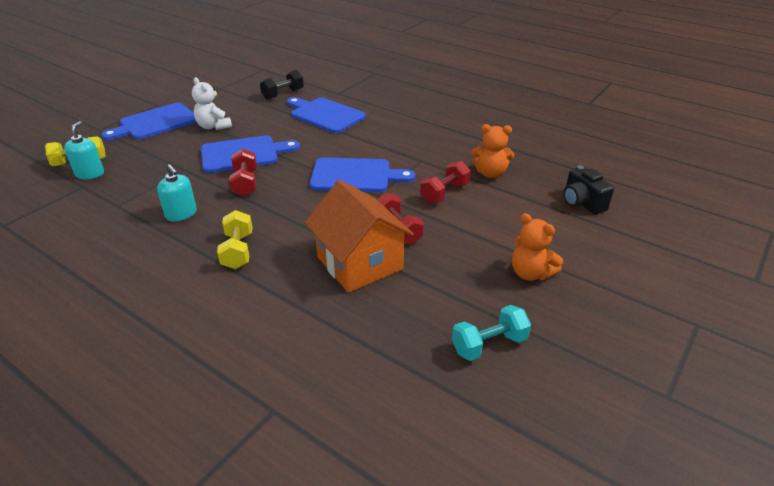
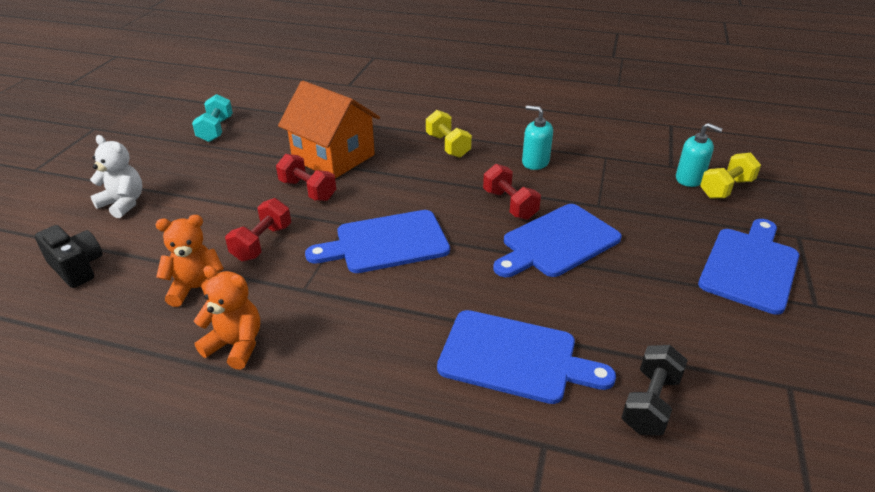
camera: 160 degrees right, 0 degrees up
(90, 174) = (689, 179): turquoise soap dispenser -> turquoise soap dispenser turned 45 degrees counterclockwise
(213, 126) = (659, 280): white teddy bear -> white teddy bear (123, 203)
(489, 345) = (216, 130): turquoise dumbbell -> turquoise dumbbell turned 45 degrees counterclockwise
(530, 273) = (171, 179): orange teddy bear -> orange teddy bear (236, 345)

